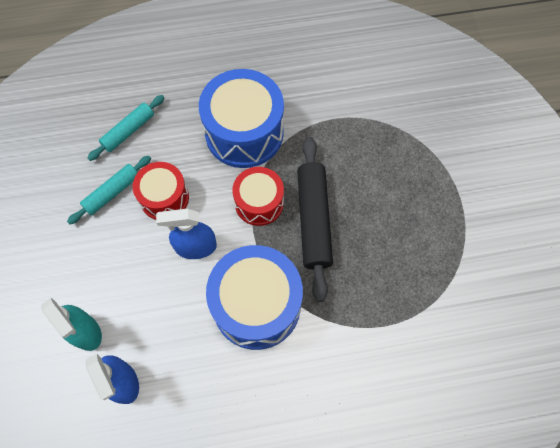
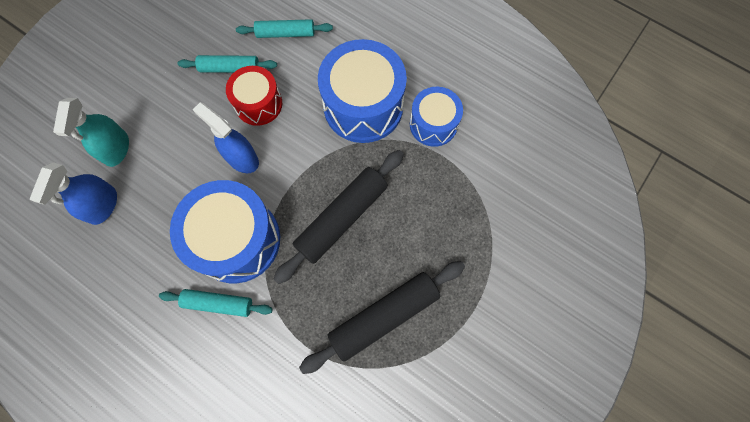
camera: 45 degrees right, 5 degrees up
(259, 203) = (317, 168): red drum -> none
(293, 360) = (218, 303): none -> turquoise rolling pin
(305, 103) = (433, 124): none -> blue drum
(411, 256) = (384, 316): none -> black rolling pin

